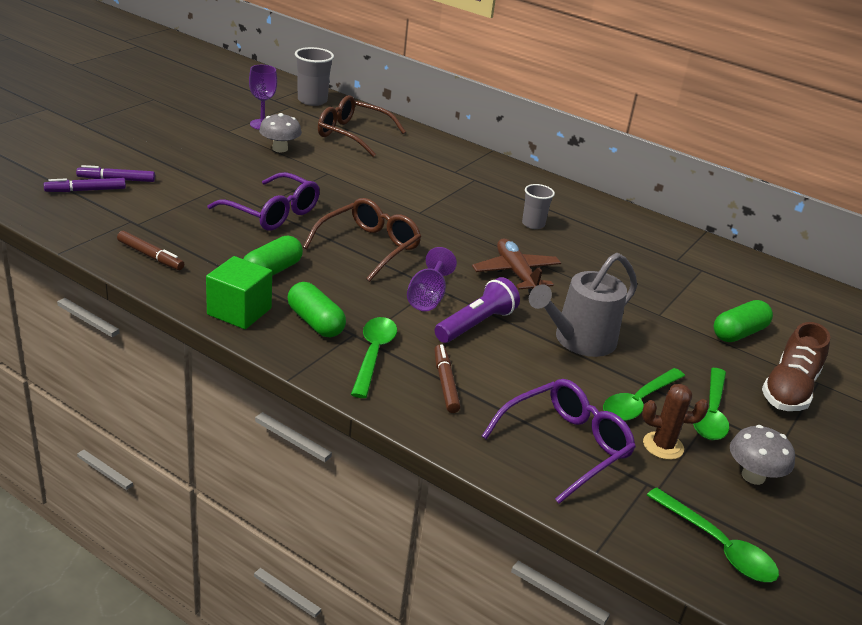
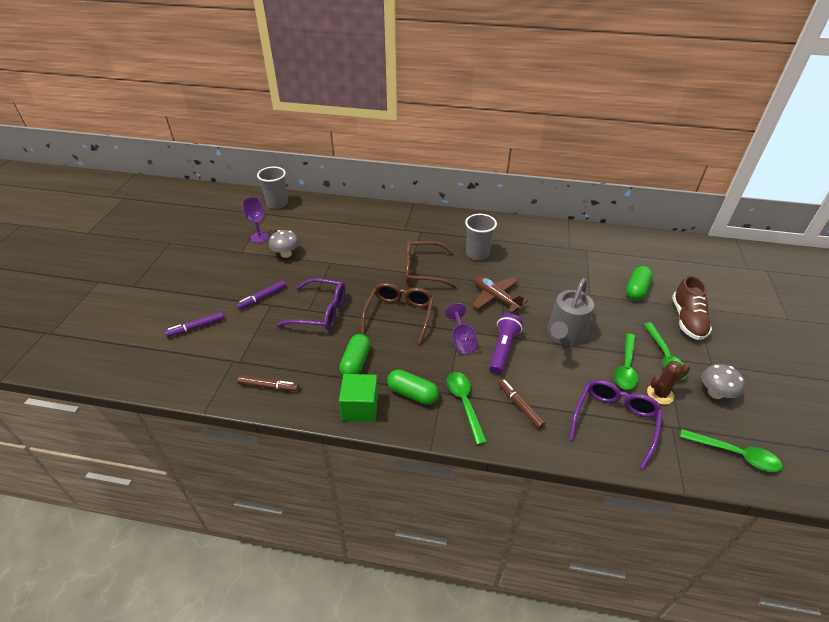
camera: 20 degrees left, 10 degrees up
(86, 190) = (182, 347): purple marker -> purple marker (262, 298)
(352, 134) = (323, 223): brown glasses -> brown glasses (423, 270)
(533, 224) = (477, 254): grey cup -> grey cup, size x1.54

